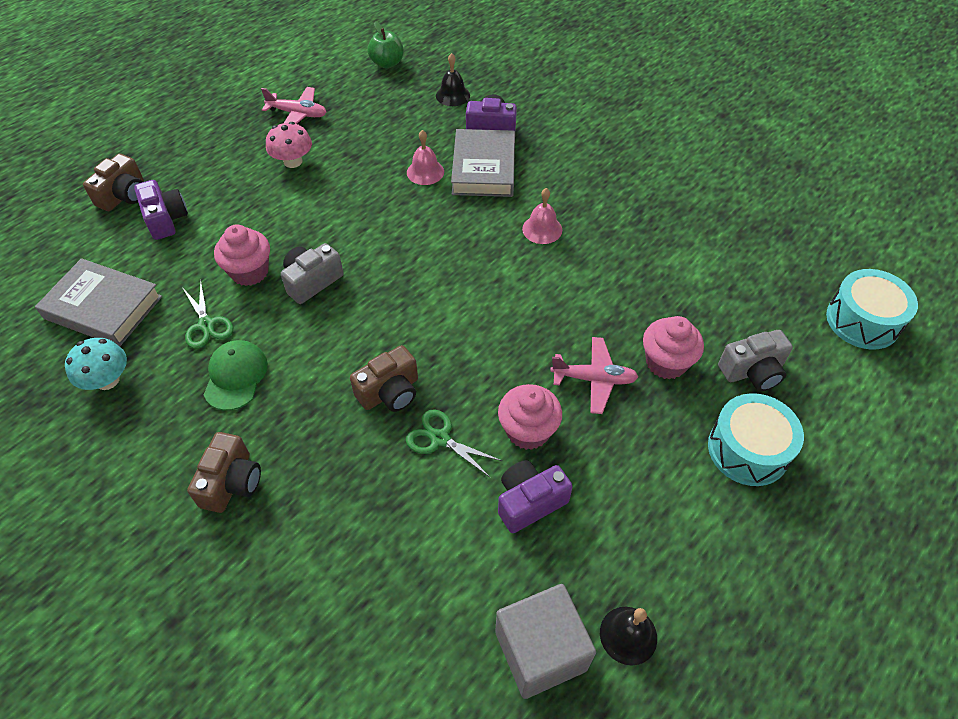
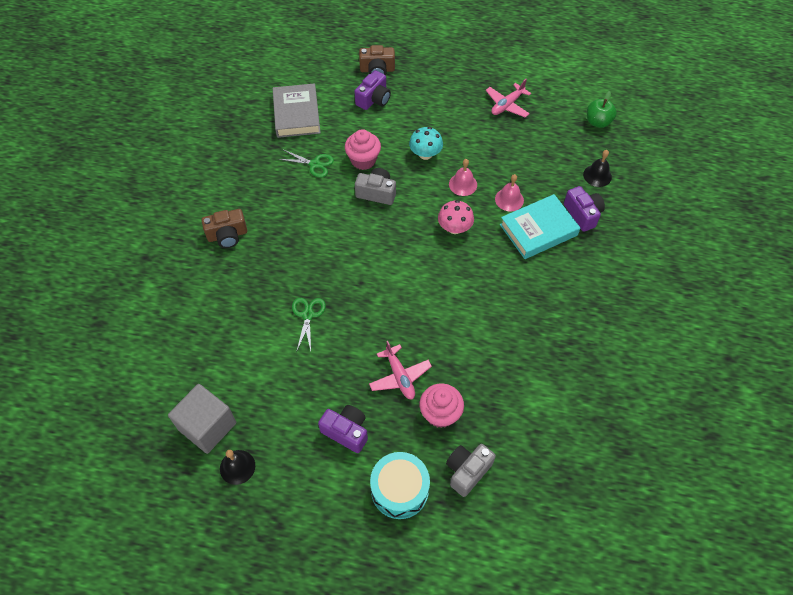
camera: 60 degrees right, 5 degrees up
(107, 380) = (255, 146): turquoise mushroom -> turquoise mushroom (425, 154)
(206, 325) = (314, 164): green scissors -> green scissors turned 105 degrees counterclockwise
(235, 376) = (290, 198): green cap -> none
(293, 161) = (464, 127): pink mushroom -> pink mushroom (454, 228)
(297, 114) = (507, 105): pink plane -> pink plane turned 60 degrees clockwise
(390, 392) = (324, 274): brown camera -> none
(483, 168) = (538, 230): grey book -> turquoise book
(528, 431) = (339, 357): pink cupcake -> none
(529, 502) = (292, 380): purple camera -> purple camera (346, 431)
(542, 229) = (507, 290): pink bell -> pink bell (463, 184)
(752, 371) = (467, 471): grey camera -> grey camera turned 90 degrees clockwise
(862, 321) = (567, 534): turquoise drum -> none

